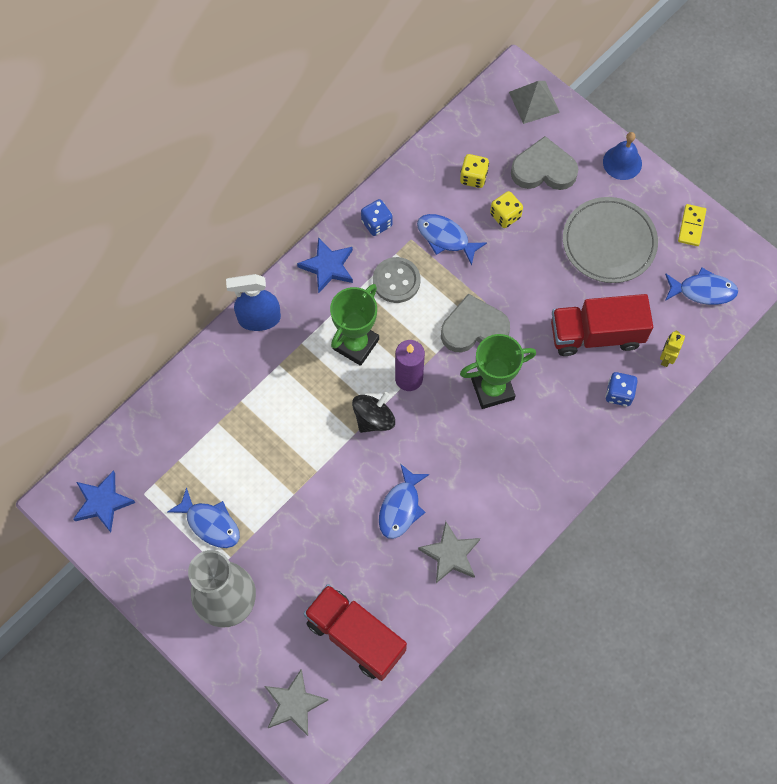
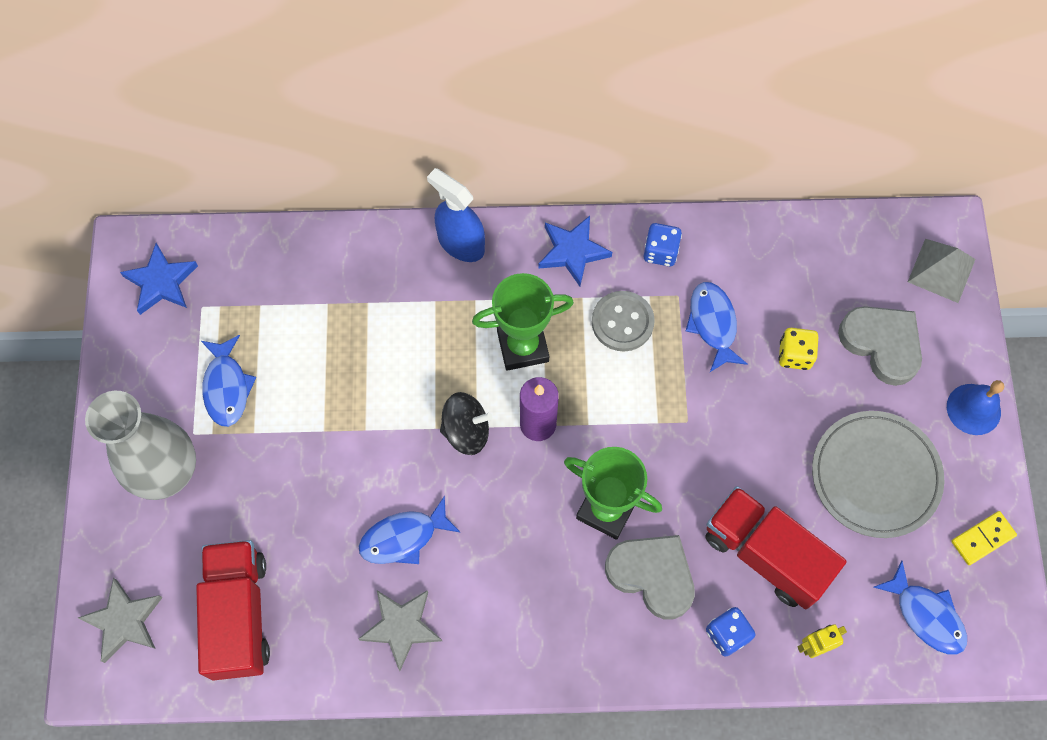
camera: 45 degrees right, 0 degrees up
(473, 177) = (801, 290): yellow dice -> none
(473, 328) = (649, 434): grey heart -> grey heart (652, 575)

